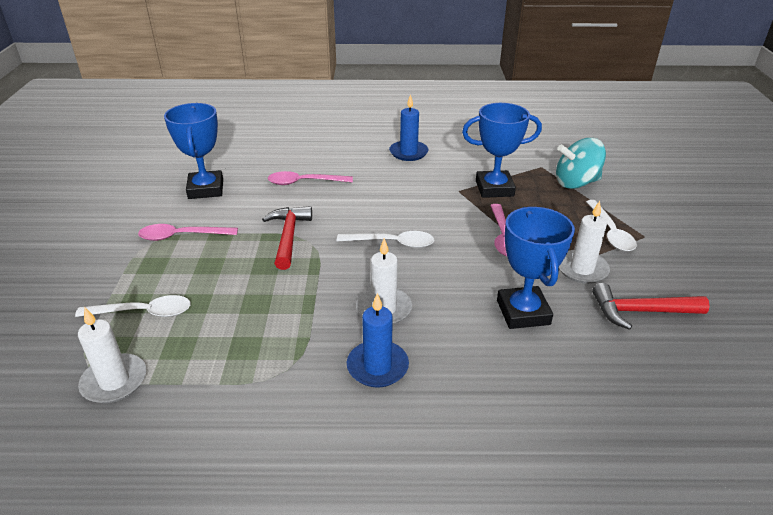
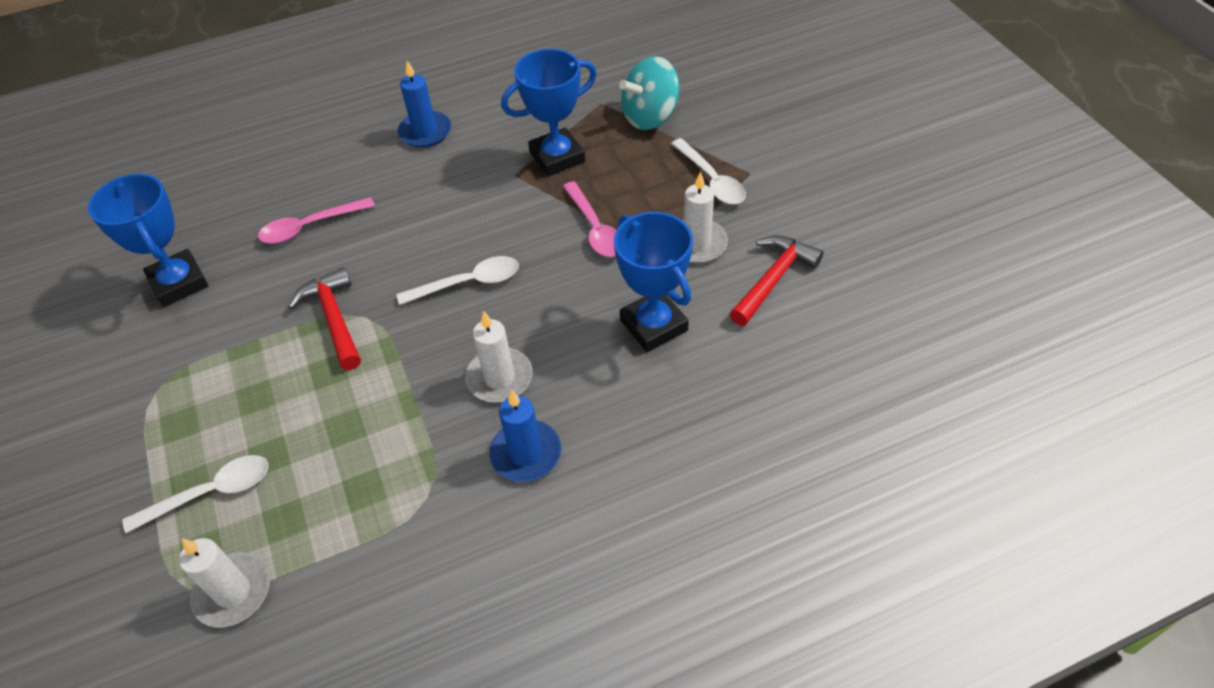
camera: 20 degrees left, 15 degrees up
(181, 236) = (191, 368): pink spoon -> none
(640, 311) = (773, 279): red hammer -> red hammer turned 150 degrees clockwise

